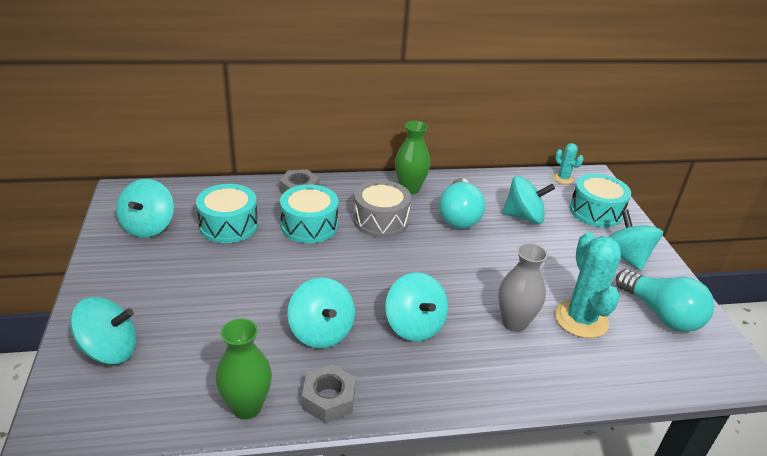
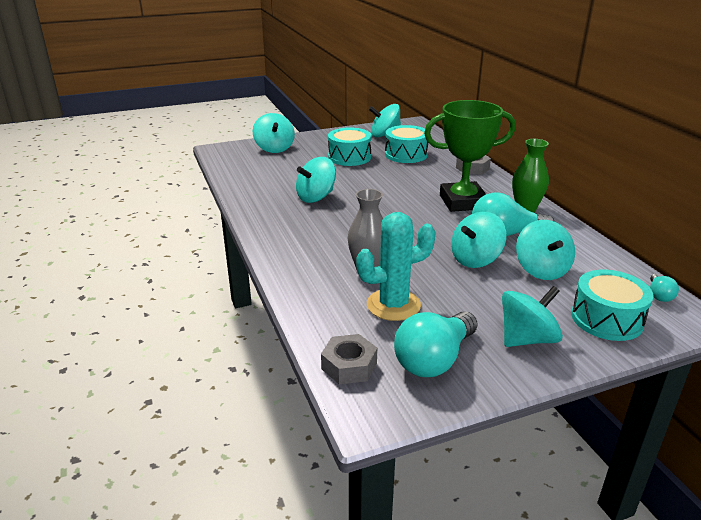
camera: 80 degrees right, 5 degrees down
(246, 407) = (245, 186): green vase -> none
(309, 226) = (429, 178): turquoise drum -> turquoise drum (349, 157)
(328, 399) = (257, 207): grey nut -> grey nut (349, 366)
(381, 220) = (462, 202): grey drum -> green trophy
(414, 326) = (340, 227): turquoise spinning top -> turquoise spinning top (475, 259)
(563, 178) = (659, 295): turquoise cactus -> turquoise light bulb

